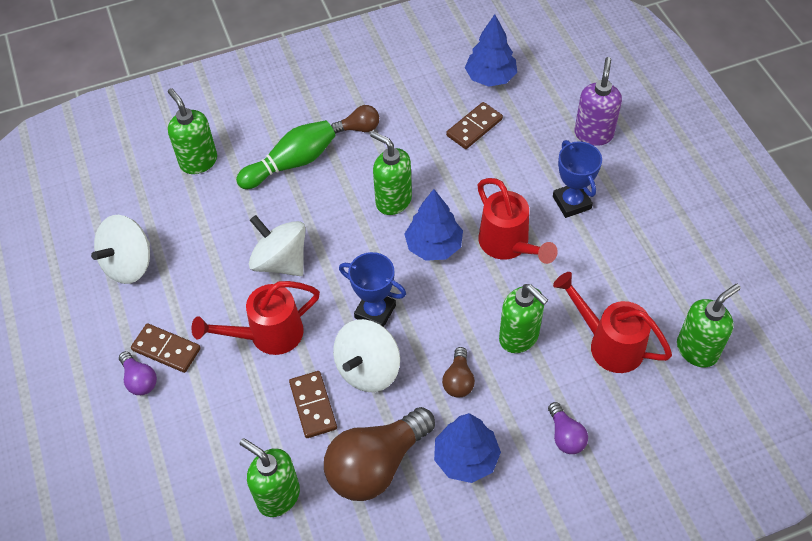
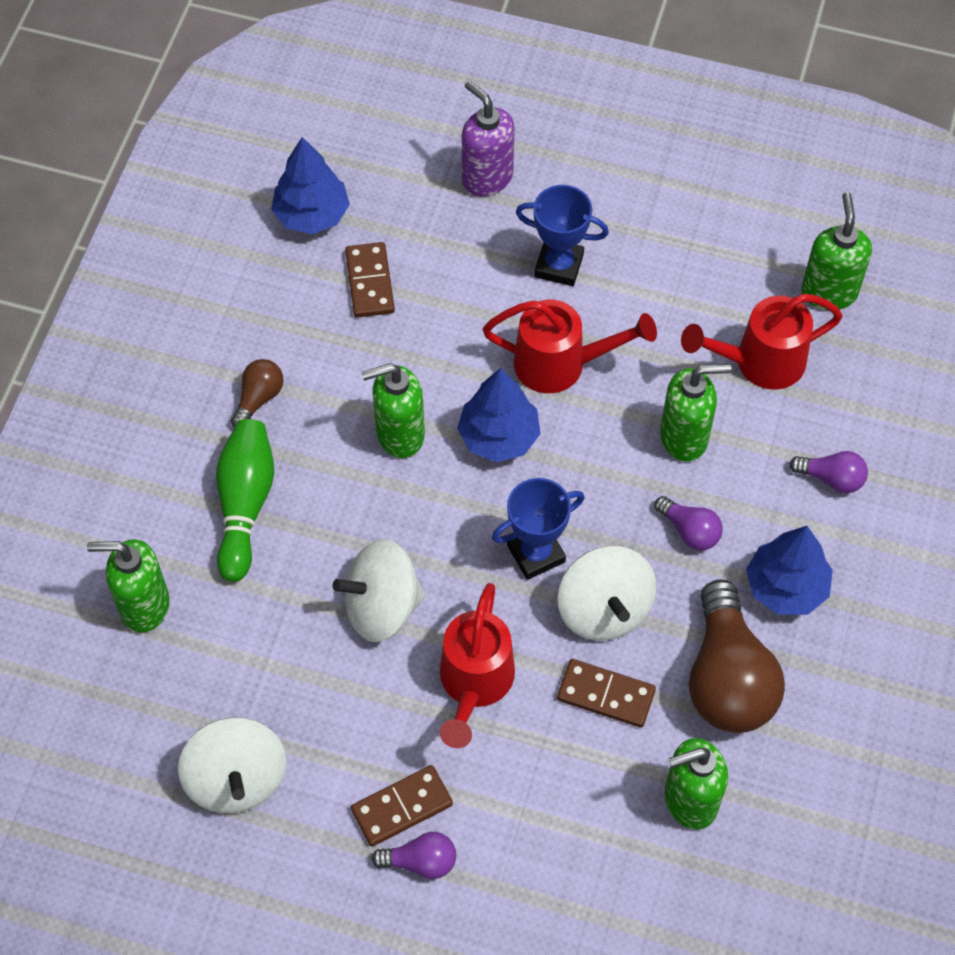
camera: 55 degrees left, 5 degrees up
(458, 380) = (689, 531): brown light bulb -> purple light bulb

